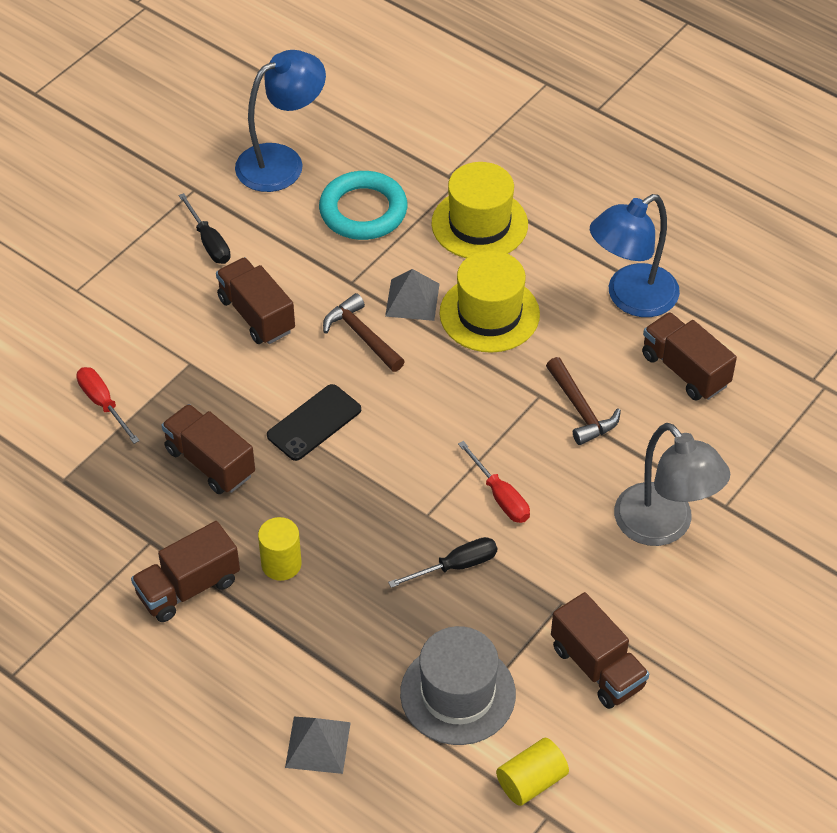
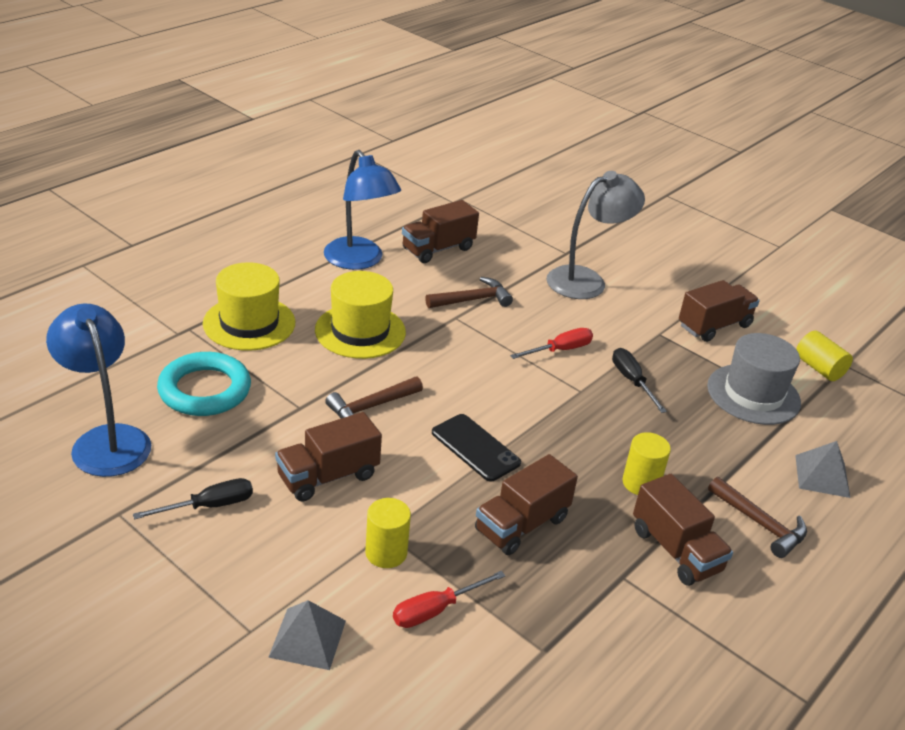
camera: 90 degrees left, 15 degrees down
(165, 365) = (386, 552): none -> yellow cylinder
(233, 668) = (760, 524): none -> brown hammer
(412, 299) = (332, 372): grey pyramid -> grey pyramid (307, 638)

